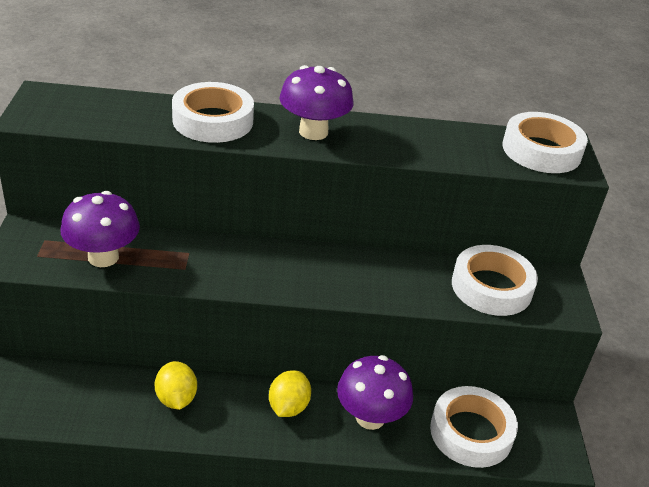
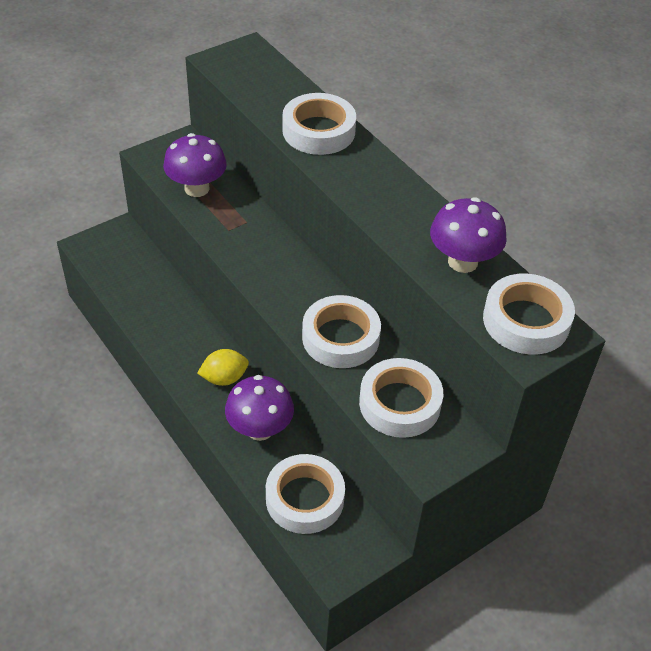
camera: 55 degrees right, 10 degrees up
(176, 399) = (175, 318): yellow lemon -> none
(313, 132) = (371, 183): purple mushroom -> purple mushroom (462, 262)
(390, 278) = (340, 338): none -> white tape

